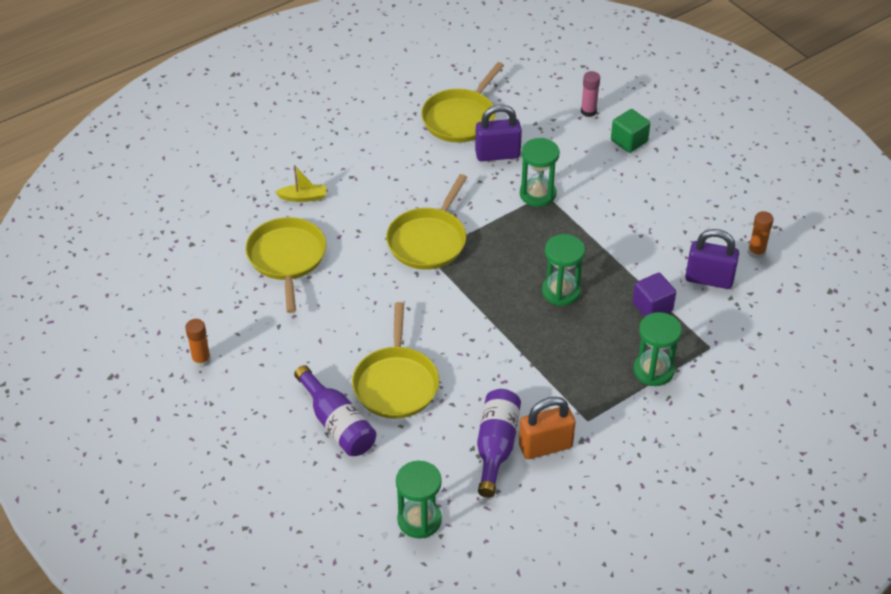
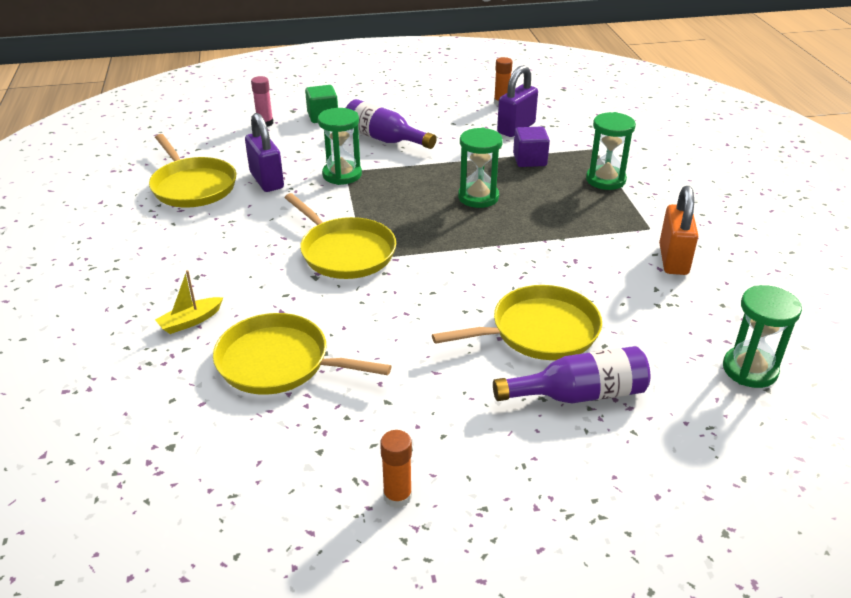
camera: 65 degrees left, 10 degrees down
(303, 197) = (190, 321): yellow boat -> yellow boat turned 150 degrees counterclockwise
(396, 383) = (539, 331): yellow pan -> yellow pan turned 45 degrees counterclockwise
(496, 447) = (662, 289): purple bottle -> purple bottle (384, 139)
(497, 154) = (266, 180): purple padlock -> purple padlock turned 45 degrees counterclockwise

